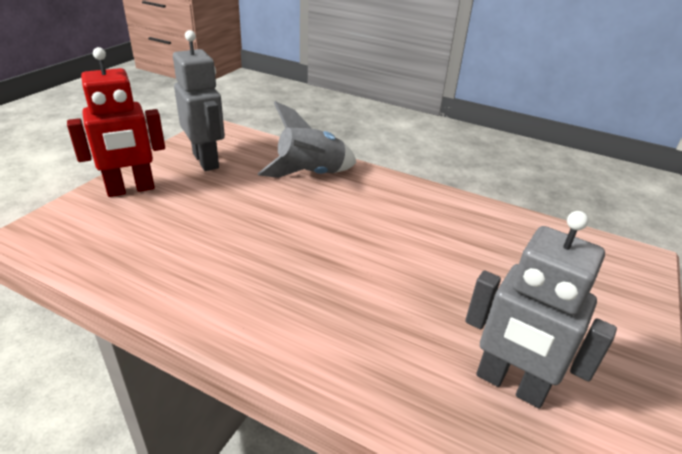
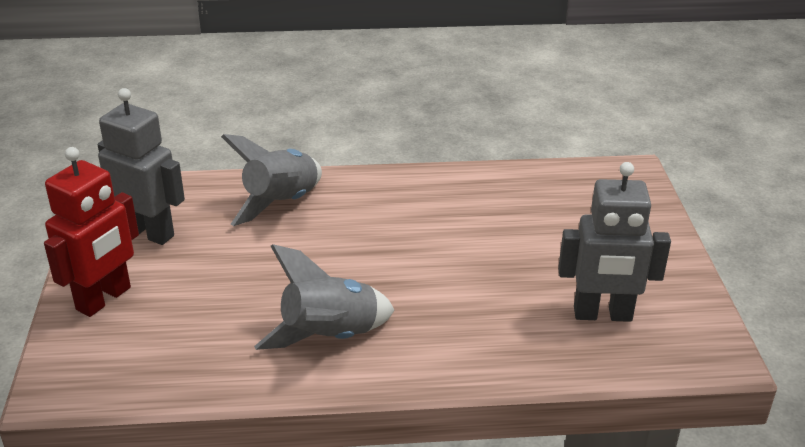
camera: 30 degrees left, 0 degrees up
(241, 283) = (329, 336): none -> grey rocket

